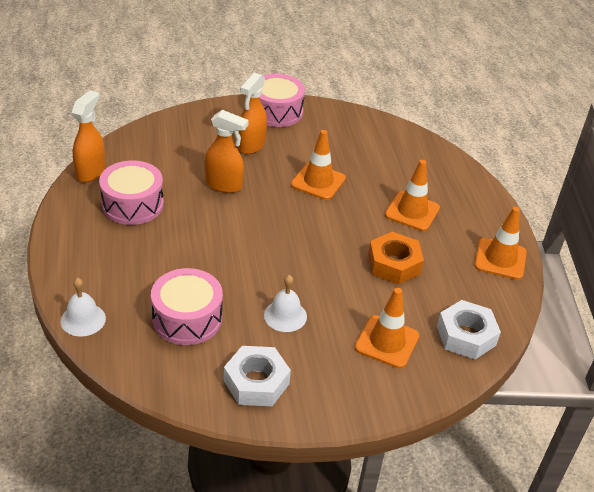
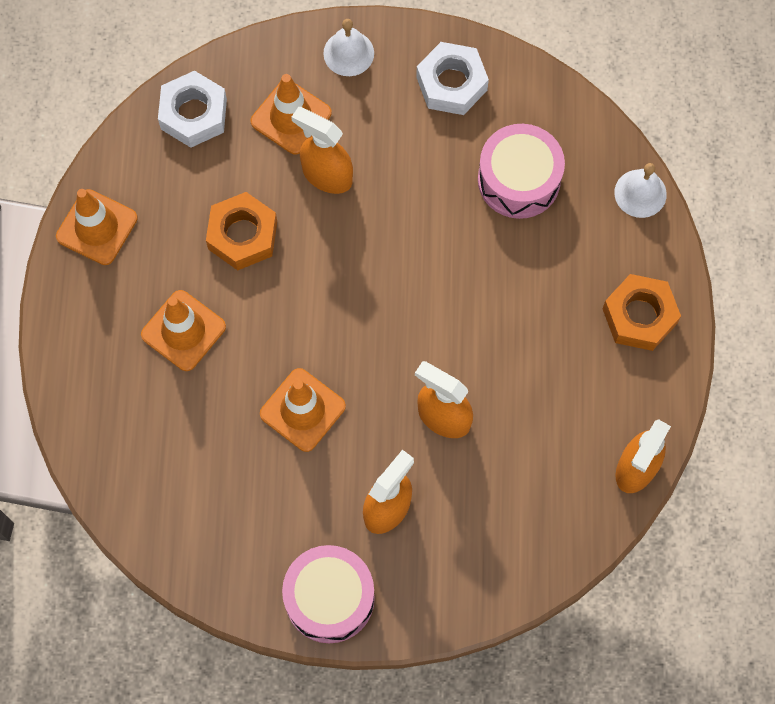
camera: 165 degrees left, 30 degrees up
(86, 245) = (639, 316): none -> orange nut
(132, 204) = (577, 389): pink drum -> none
(285, 315) = (401, 170): white bell -> white bell (348, 53)
(344, 306) = (326, 175): none -> orange spray bottle

